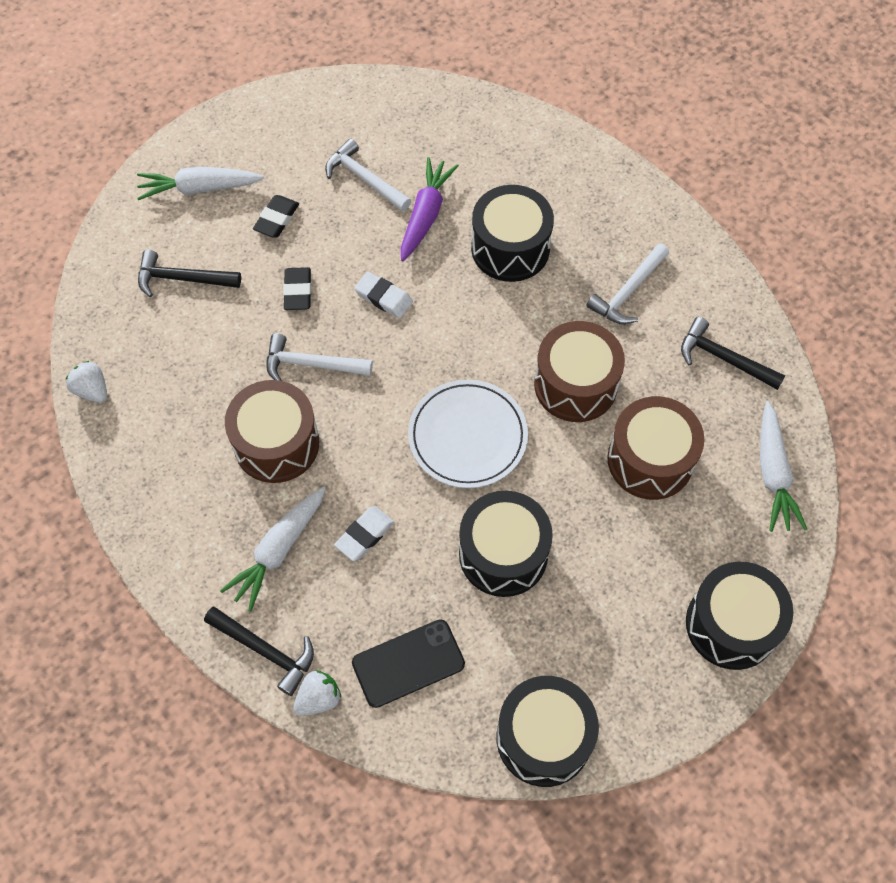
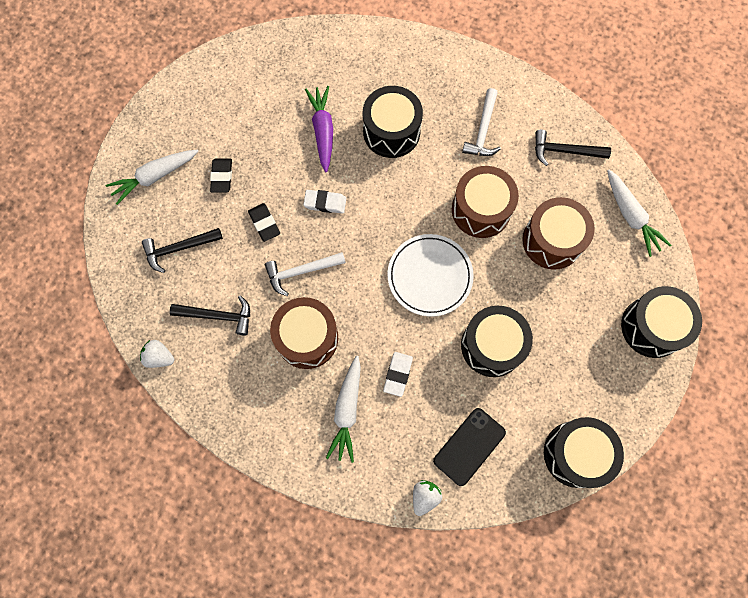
camera: 25 degrees left, 10 degrees up
(265, 650) = (374, 482): black hammer -> black hammer (218, 316)
(365, 179) = (268, 122): white hammer -> none

